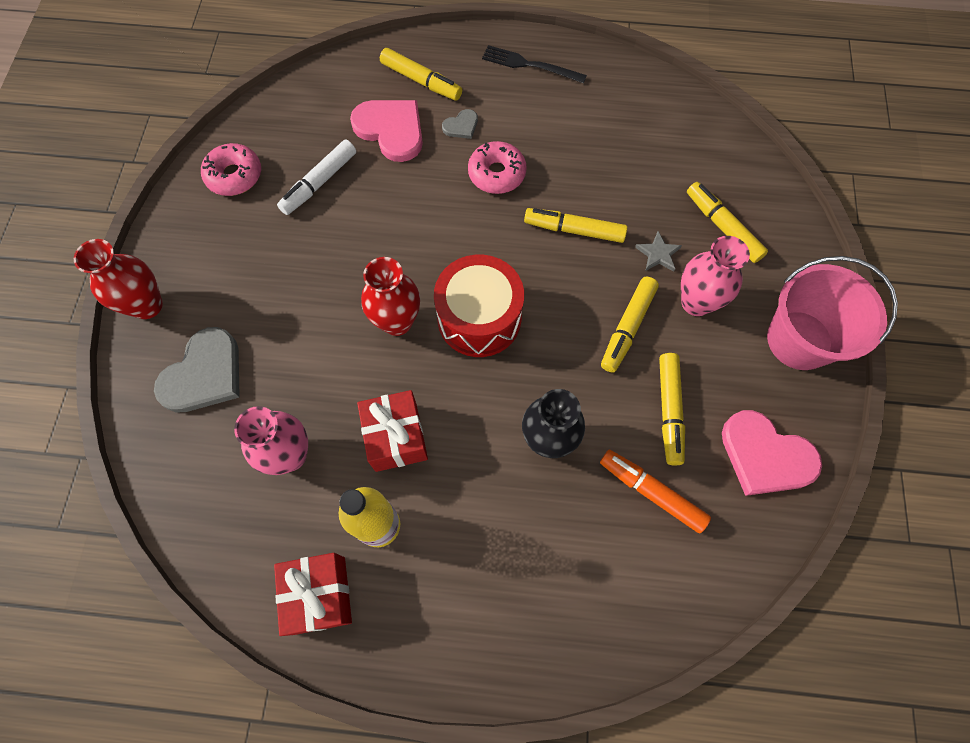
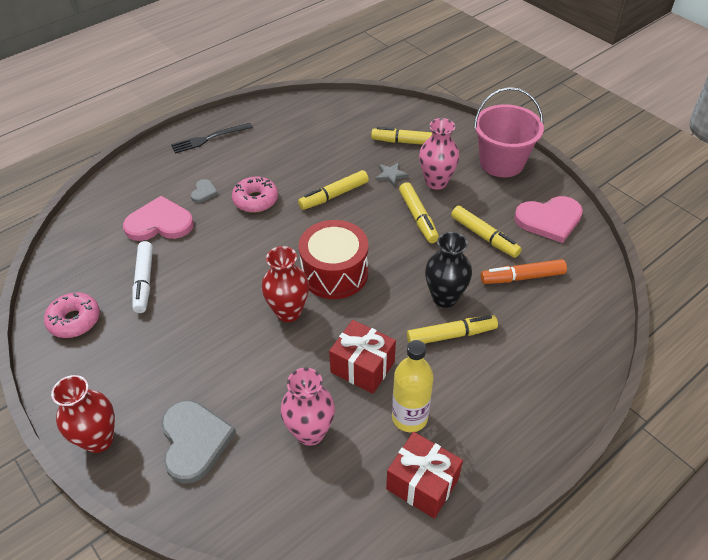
camera: 45 degrees left, 20 degrees down
(421, 81) = (148, 187): yellow marker -> yellow marker (451, 335)

